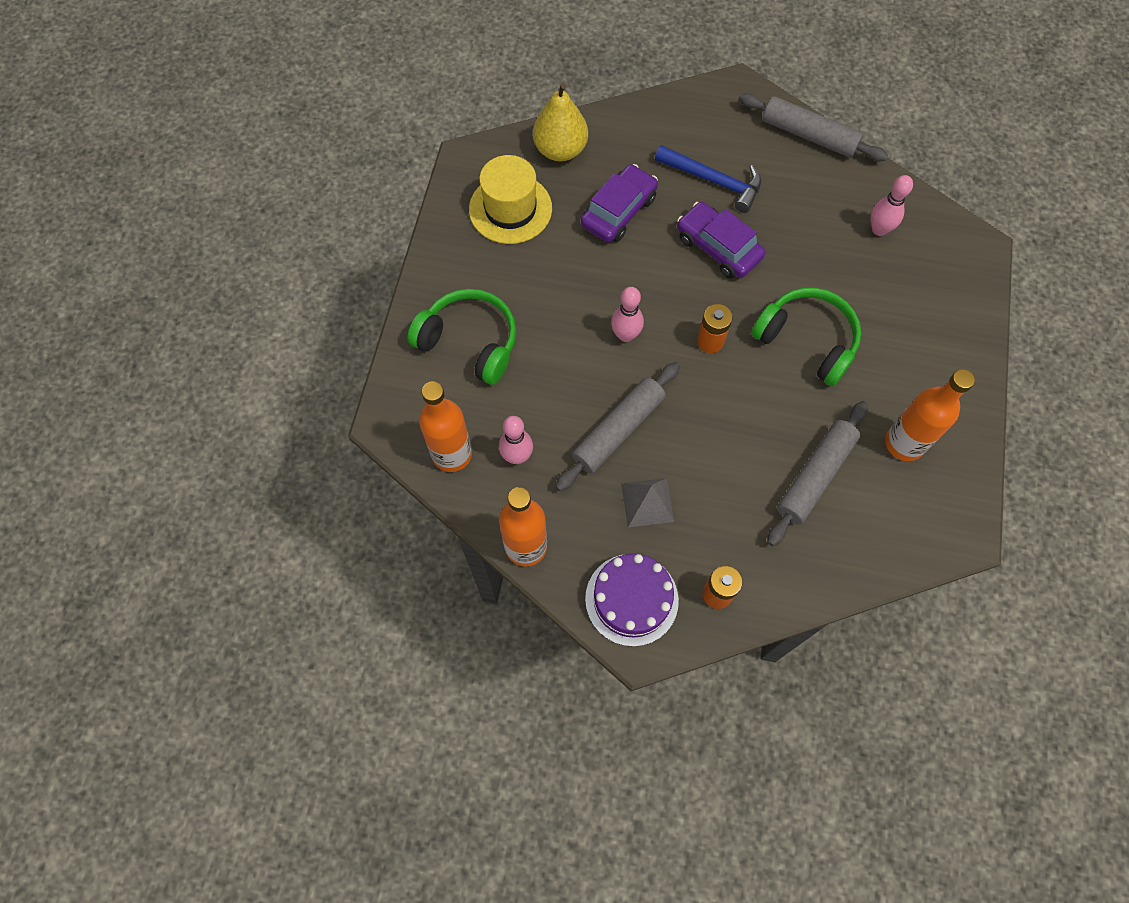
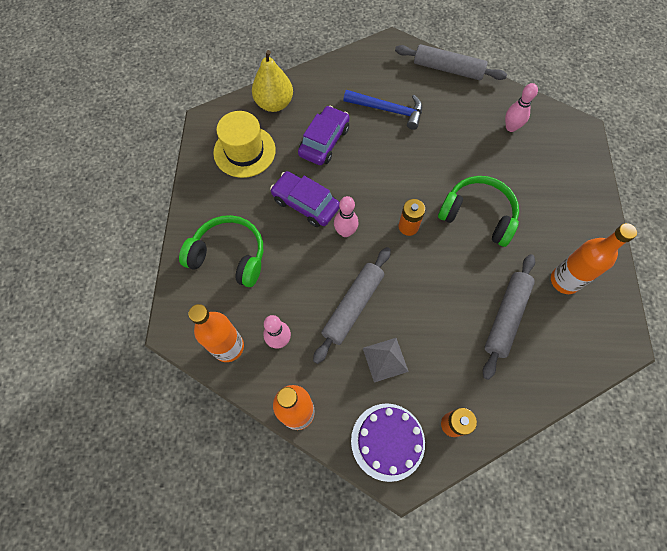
camera: 10 degrees left, 0 degrees up
(718, 247) = (400, 157): purple car -> purple car (305, 204)

